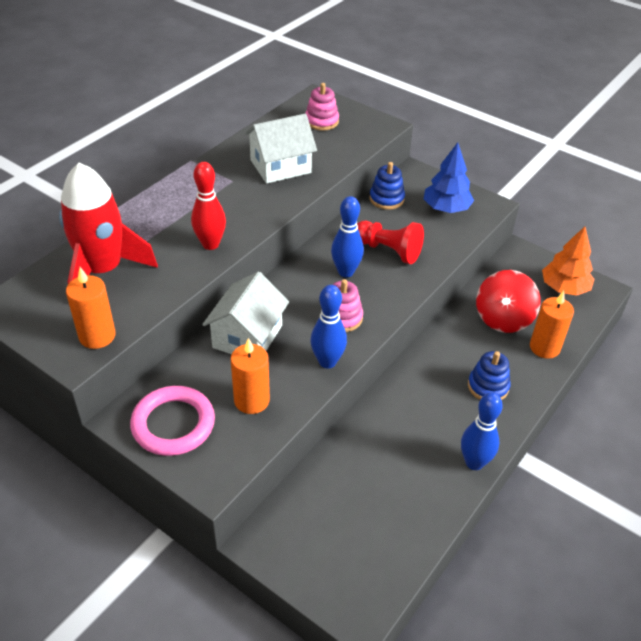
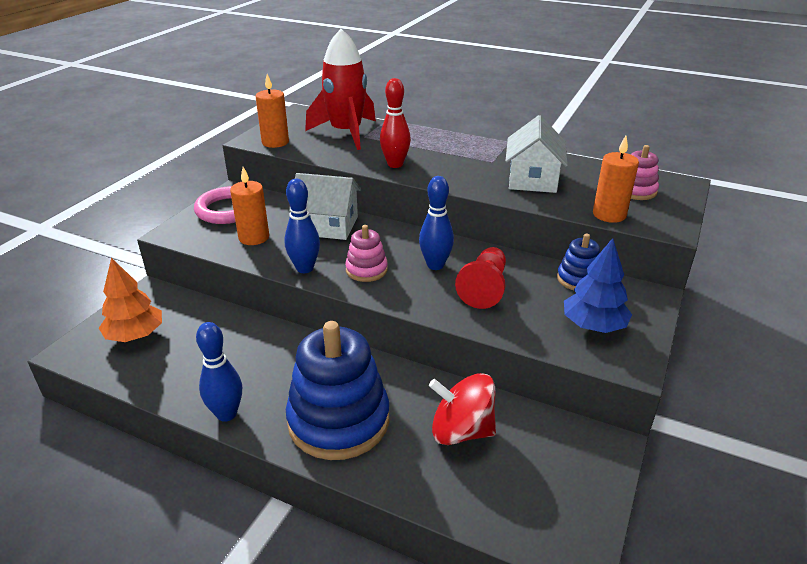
camera: 80 degrees right, 10 degrees down
(280, 166) = (532, 179): white house -> white house turned 45 degrees clockwise
(488, 386) = (338, 420): blue stacking toy -> blue stacking toy, size x2.04
(544, 347) = (421, 475): orange candle -> orange candle (609, 215)
(564, 288) = (556, 499): orange tree -> orange tree (135, 335)

